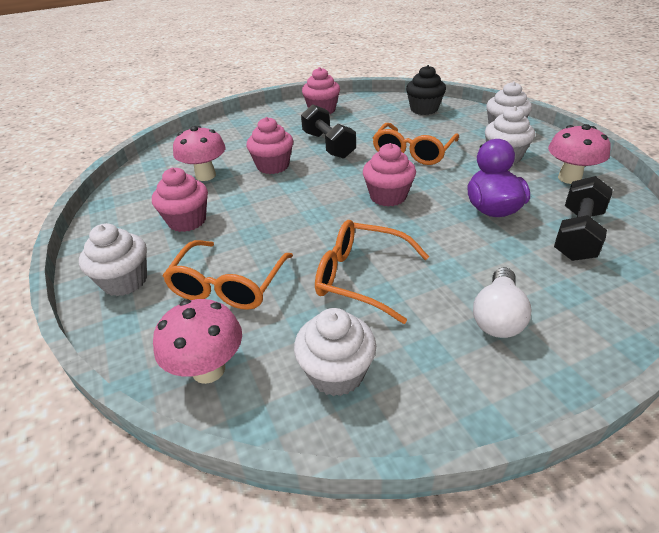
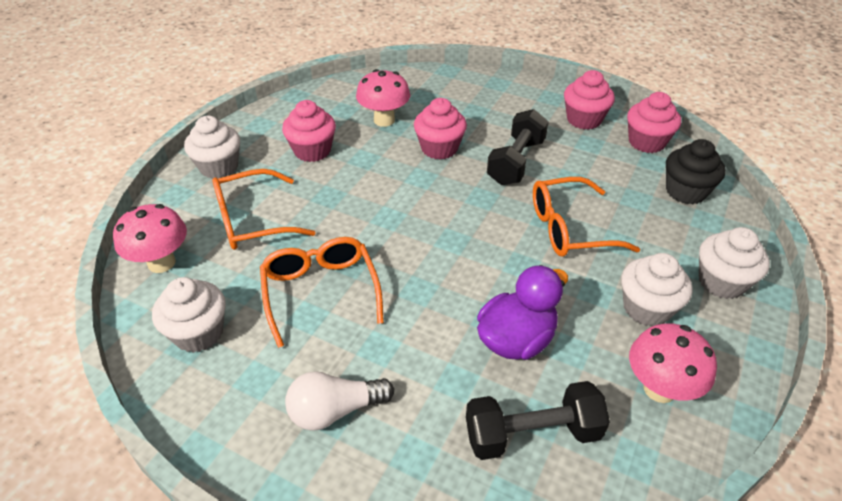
camera: 50 degrees right, 5 degrees up
(388, 196) = (463, 250): pink cupcake -> pink cupcake (646, 142)

